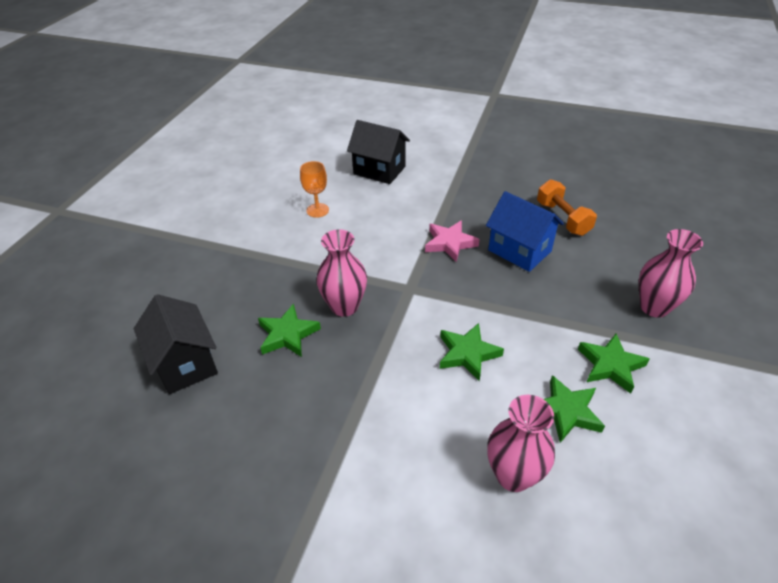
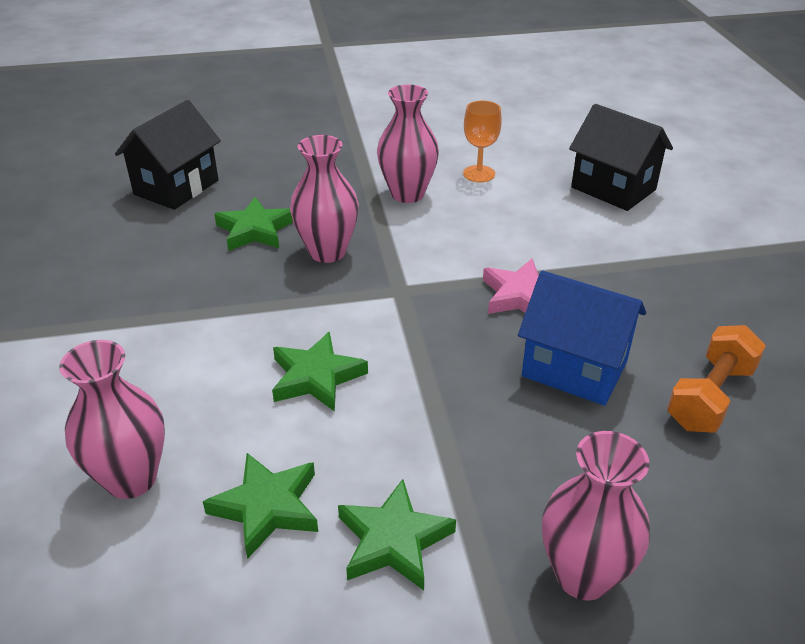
camera: 60 degrees right, 5 degrees down
(311, 247) = (407, 194): none -> pink vase
(379, 170) = (613, 188): black house -> black house turned 45 degrees counterclockwise
(519, 250) = (574, 368): blue house -> blue house turned 75 degrees counterclockwise

